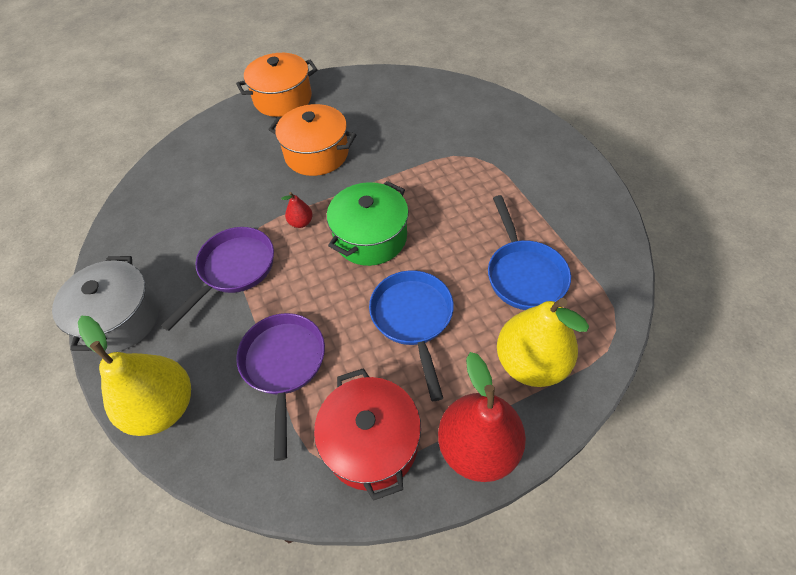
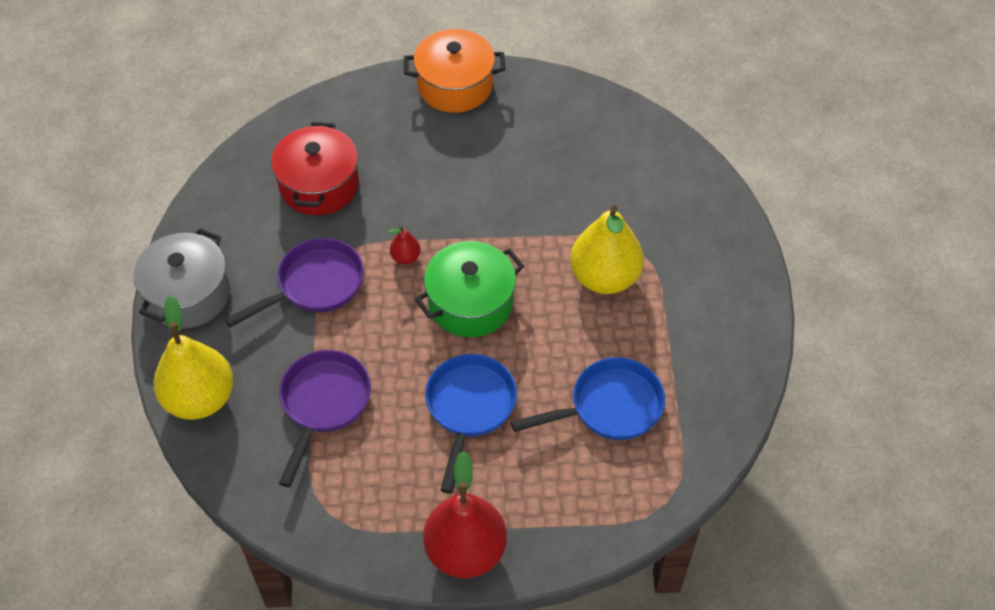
camera: 20 degrees right, 0 degrees up
(317, 154) = (460, 177): orange pot -> none
(371, 442) = (371, 507): red pot -> red pot (319, 185)
(523, 274) = (609, 407): blue pan -> blue pan turned 120 degrees counterclockwise
(530, 363) = (560, 497): yellow pear -> yellow pear (604, 277)

